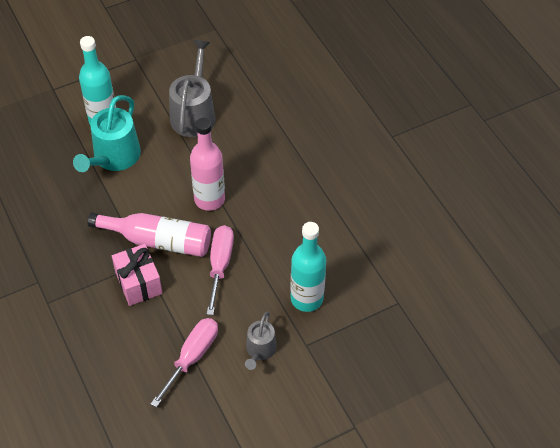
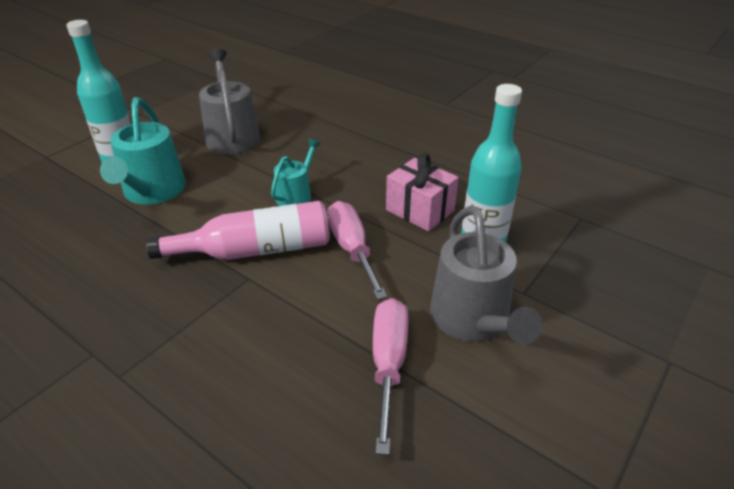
camera: 25 degrees left, 15 degrees down
(138, 283) = (254, 303): pink gift -> pink gift (420, 210)
(209, 199) = (296, 195): pink bottle -> turquoise watering can
(260, 350) = (473, 320): grey watering can -> grey watering can, size x1.73

